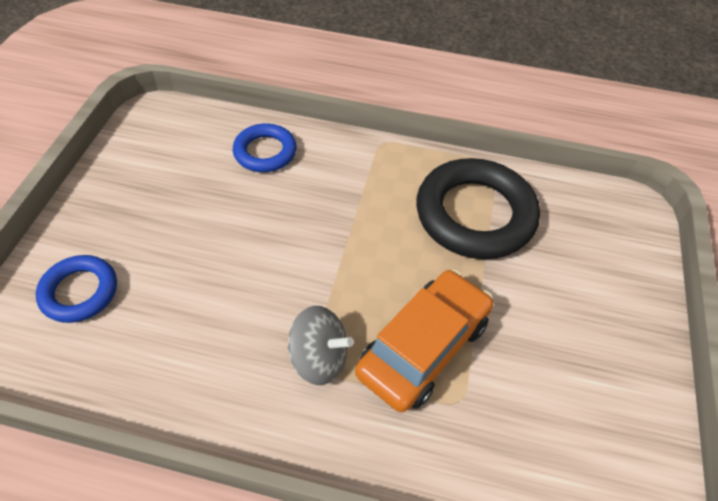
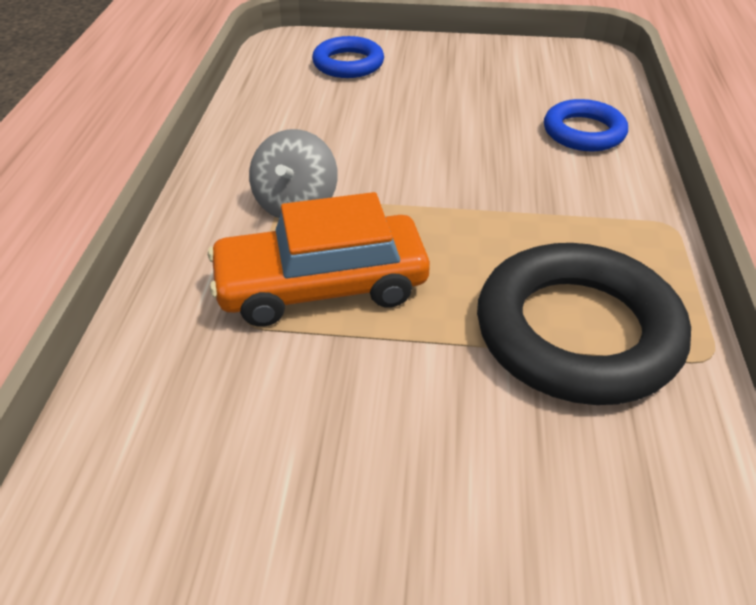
camera: 85 degrees right, 10 degrees down
(423, 347) = (321, 286): orange car -> orange car turned 135 degrees clockwise

